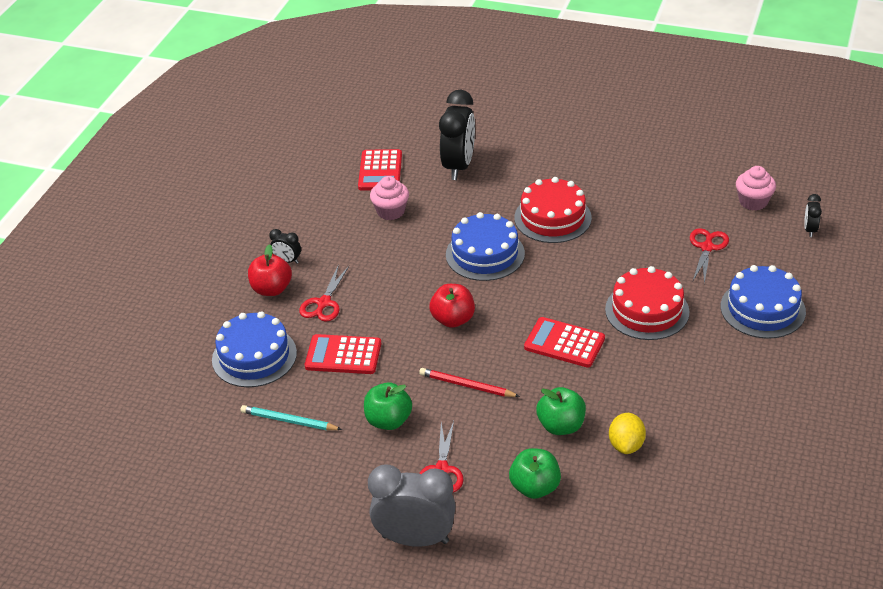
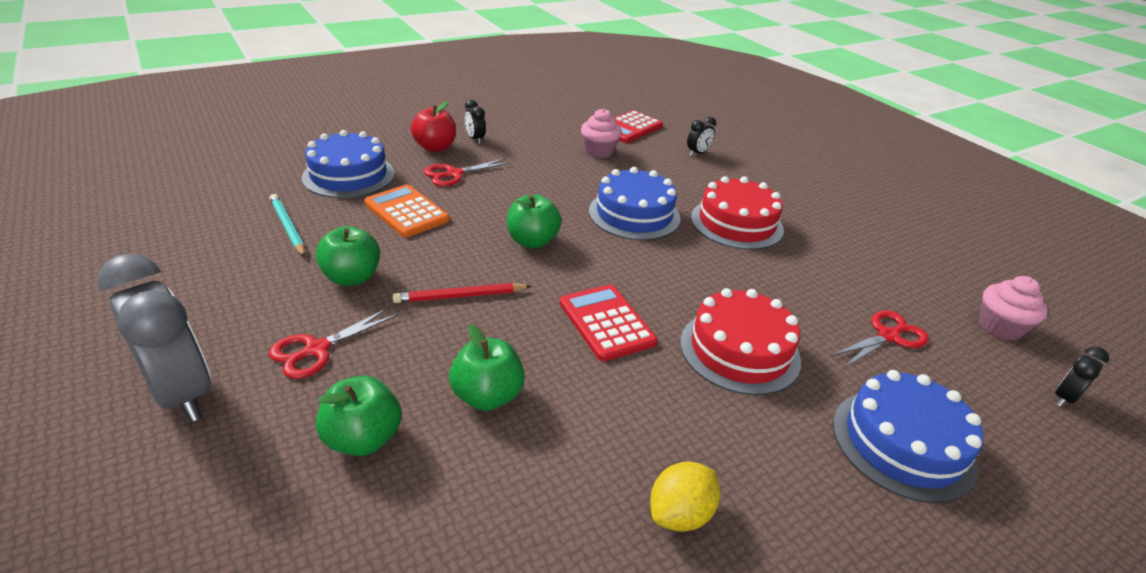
camera: 35 degrees right, 5 degrees down
(343, 355) = (406, 212): red calculator -> orange calculator
(453, 319) = (532, 241): red apple -> green apple
(458, 166) = (698, 153): black clock -> black clock, size x0.45
(467, 385) = (460, 296): red pencil -> red pencil turned 75 degrees counterclockwise
(626, 445) = (526, 474): yellow lemon -> yellow lemon (680, 514)

